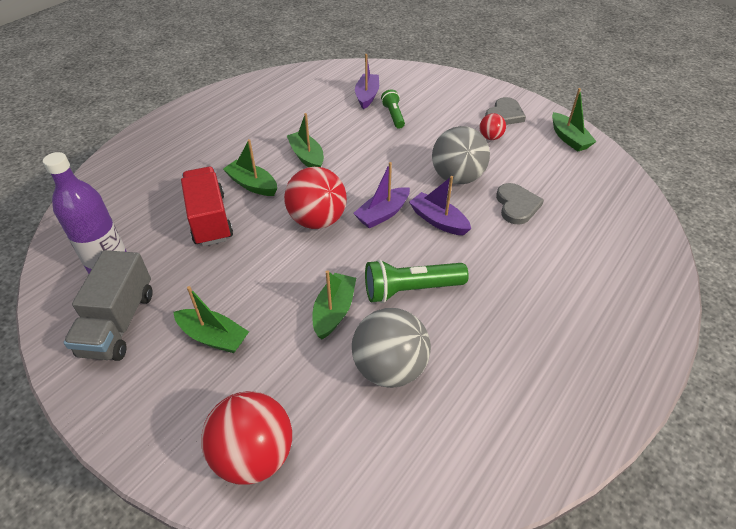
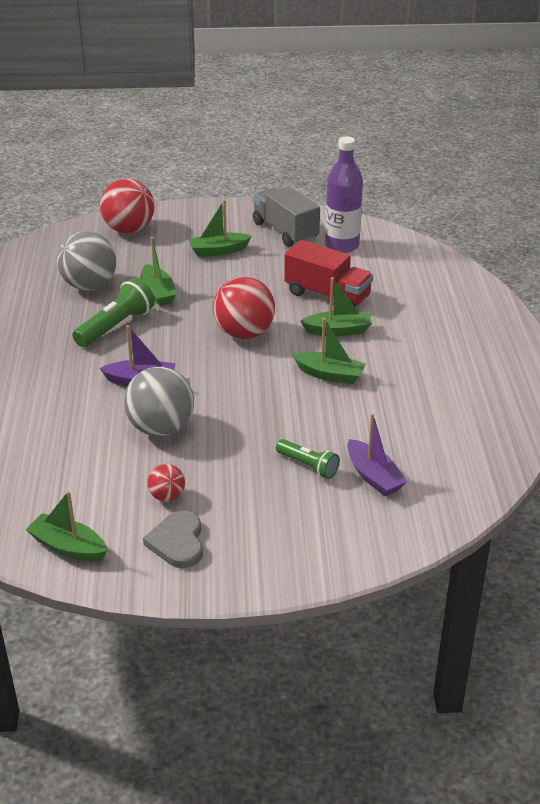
camera: 140 degrees right, 10 degrees down
(382, 214) = (196, 363): purple boat -> none
(516, 205) = (78, 429): grey heart -> none

